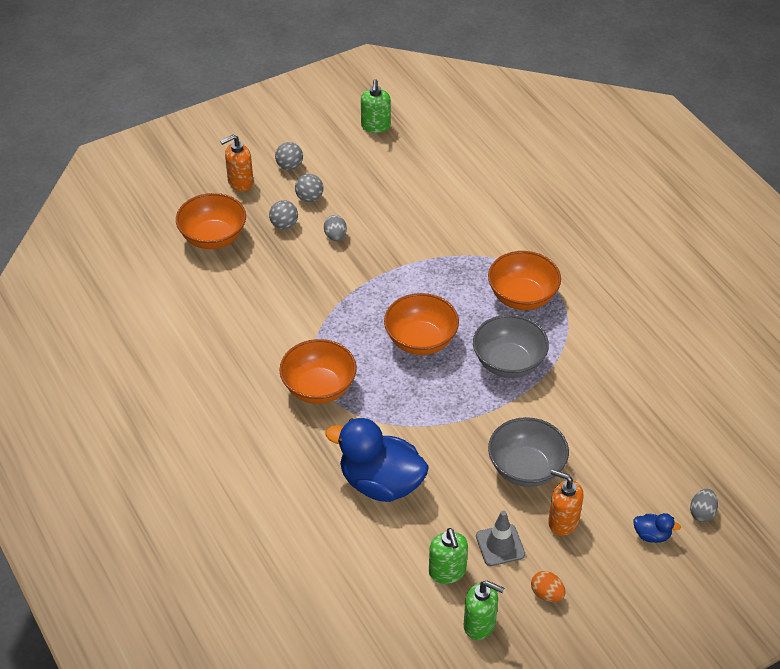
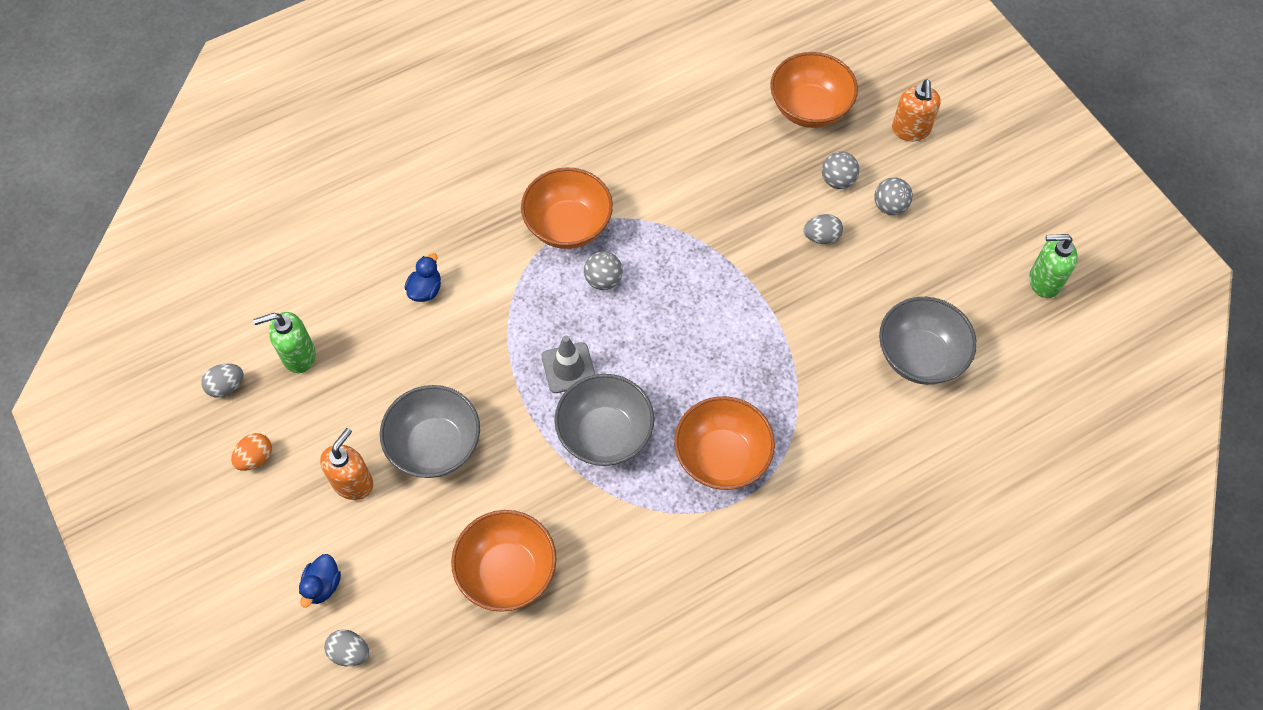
camera: 90 degrees right, 15 degrees up
(240, 182) = (910, 130): orange soap dispenser -> orange soap dispenser turned 150 degrees counterclockwise
(289, 166) = (948, 182): grey ball -> grey ball (603, 280)
(381, 483) = (425, 290): blue duck -> blue duck, size x0.42
(421, 340) = (642, 333): orange bowl -> orange bowl (507, 572)
(436, 191) = (920, 356): none -> grey bowl
(480, 624) = (226, 386): green soap dispenser -> grey egg
(500, 545) = (327, 411): grey traffic cone -> grey traffic cone (568, 368)

